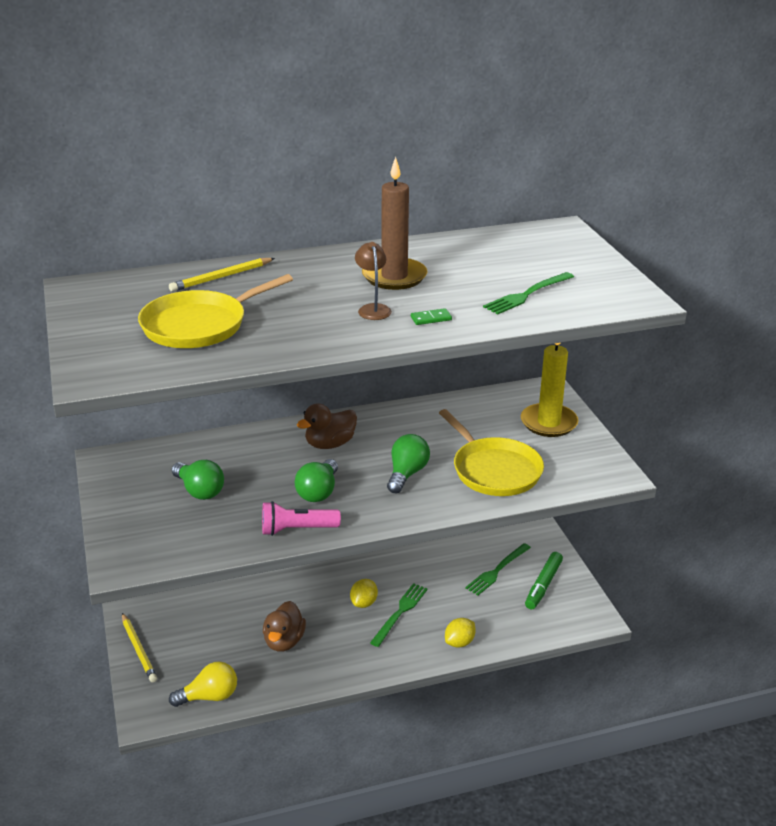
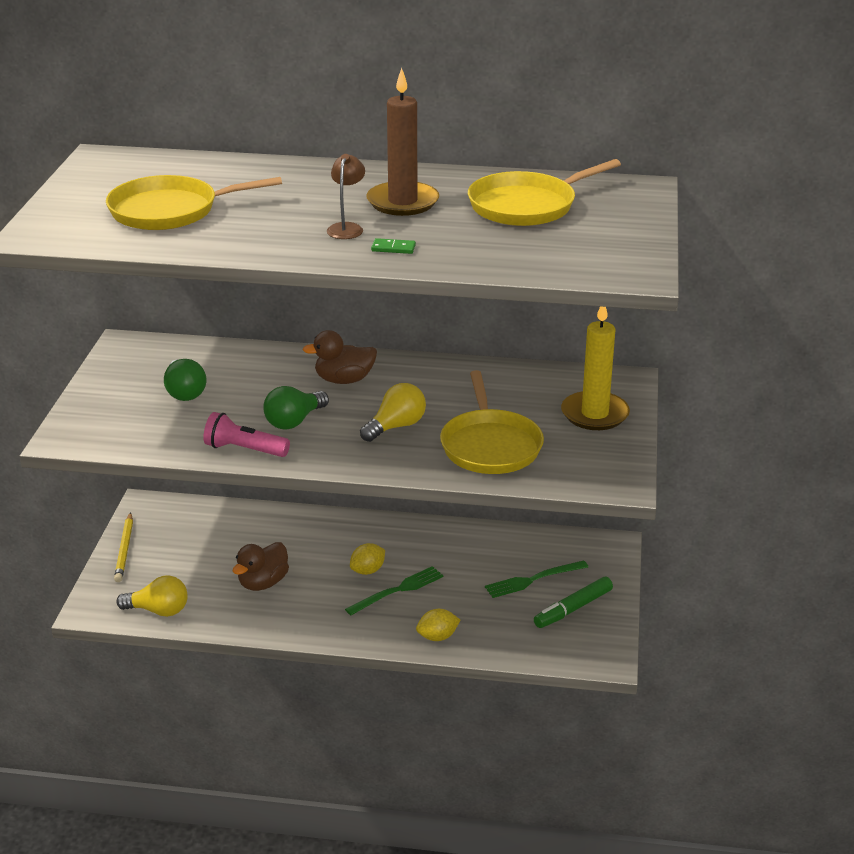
camera: 25 degrees right, 0 degrees up
(221, 277) = (236, 171): yellow pencil -> none
(406, 474) = (396, 426): green light bulb -> yellow light bulb
(495, 260) = (526, 206): none -> yellow pan
(527, 295) = (520, 245): green fork -> none

